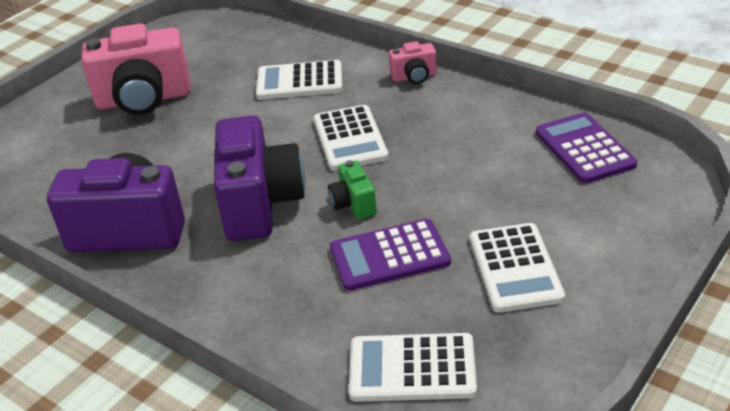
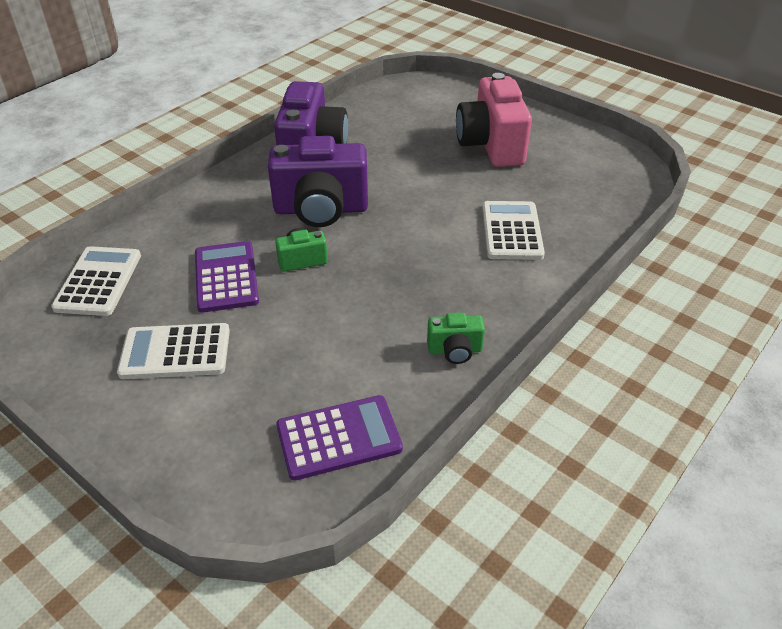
camera: 90 degrees right, 5 degrees up
(350, 139) = (403, 261): white calculator -> none
(414, 77) = (511, 312): pink camera -> none
(467, 101) = (455, 350): none -> green camera

